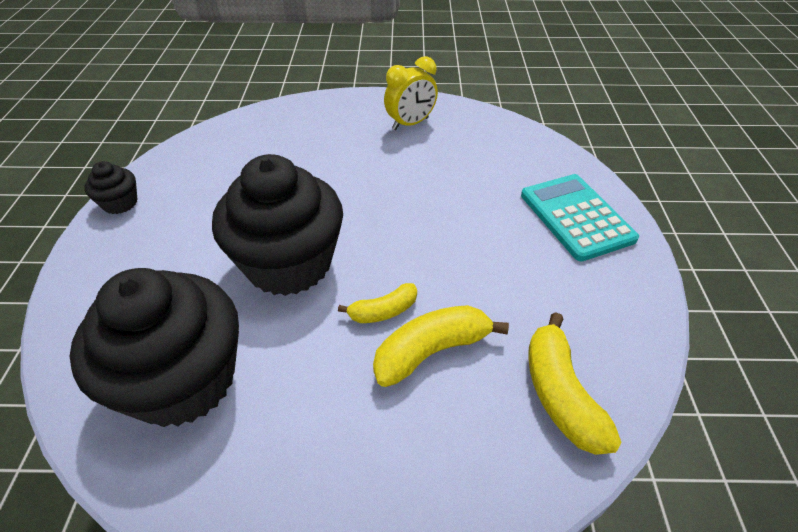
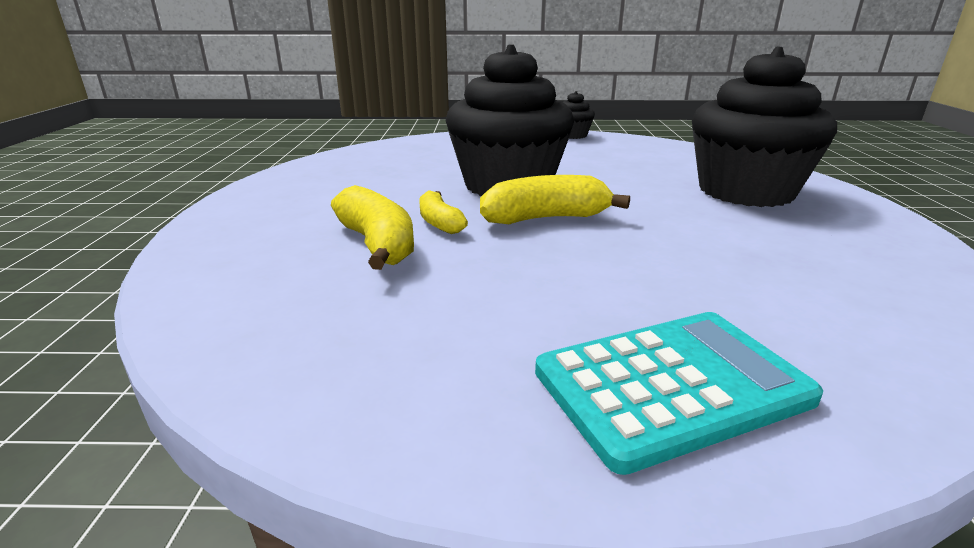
camera: 90 degrees right, 20 degrees down
(183, 380) = (385, 164): black cupcake -> black cupcake (745, 191)
(410, 124) = (837, 237): yellow clock -> none
(560, 394) = (277, 317): yellow banana -> yellow banana (546, 218)

